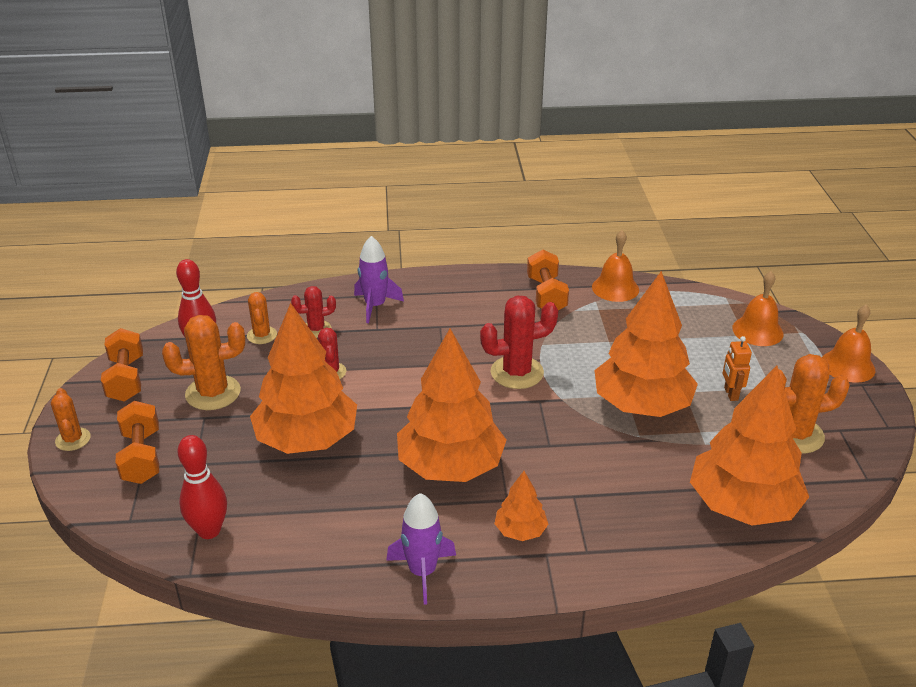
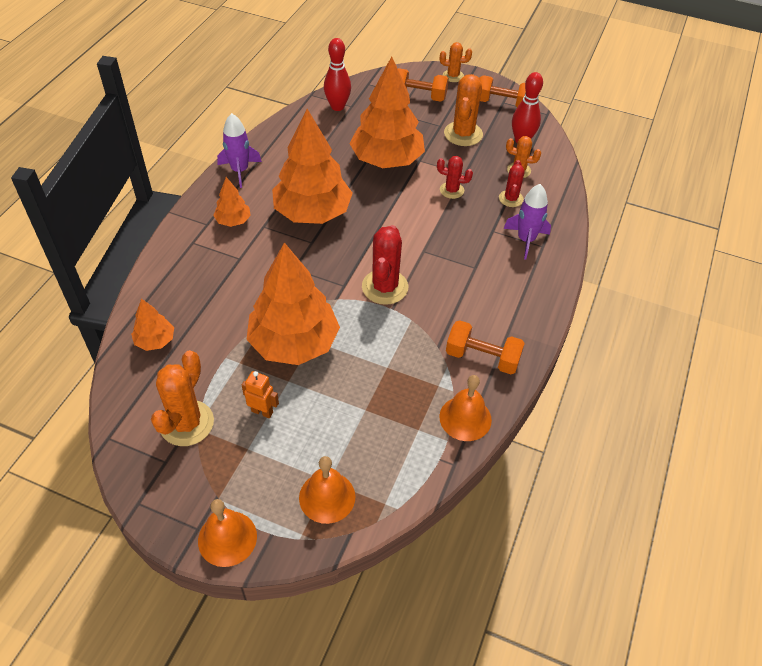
camera: 115 degrees right, 15 degrees up
(743, 505) = (155, 341): orange tree -> orange tree, size x0.46

